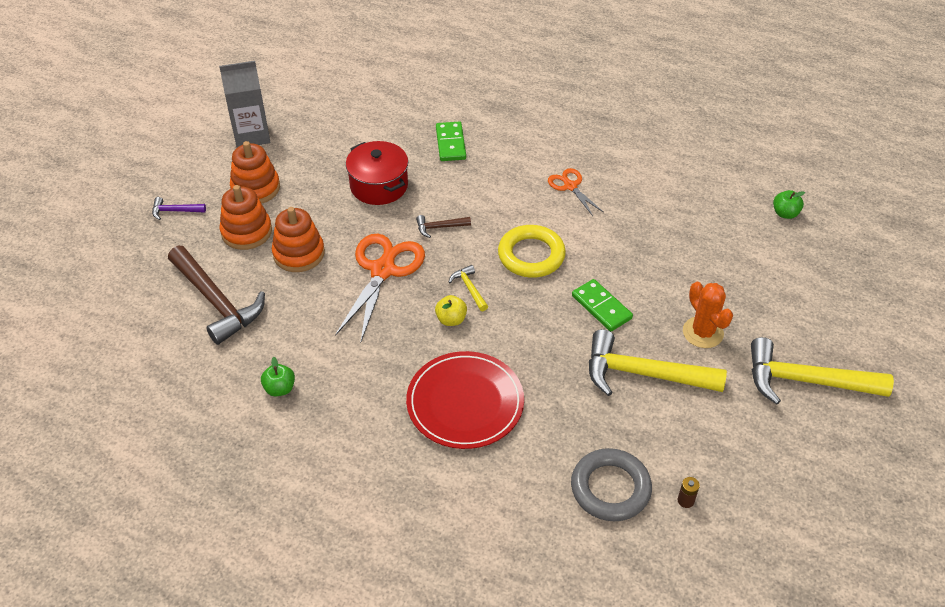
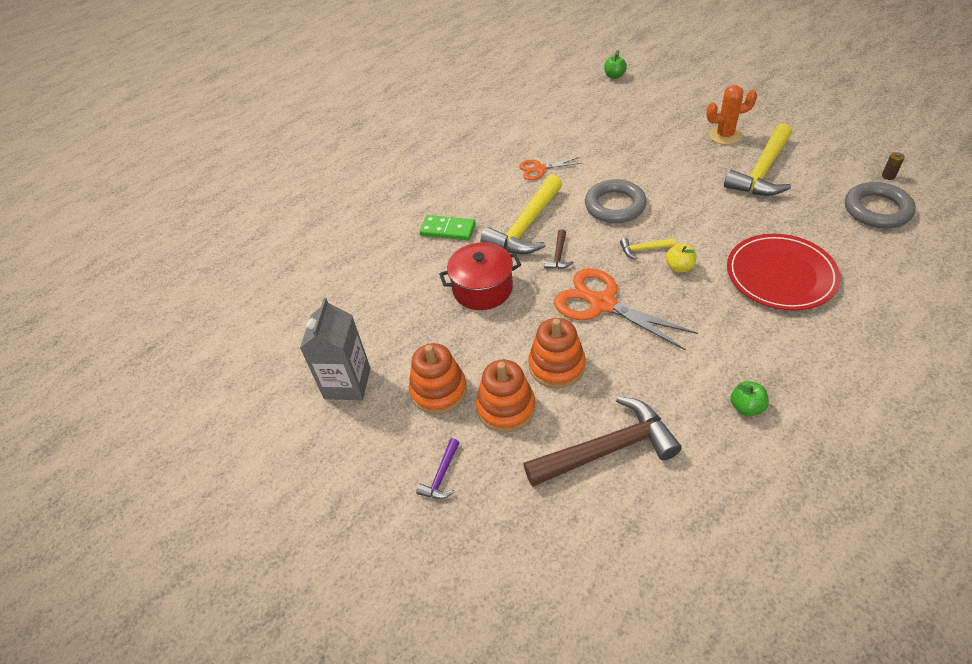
camera: 65 degrees left, 0 degrees up
(531, 255) = (615, 205): yellow ring -> grey ring
(601, 307) = (686, 178): green domino -> none
(805, 381) = (779, 102): yellow hammer -> yellow hammer (526, 227)

